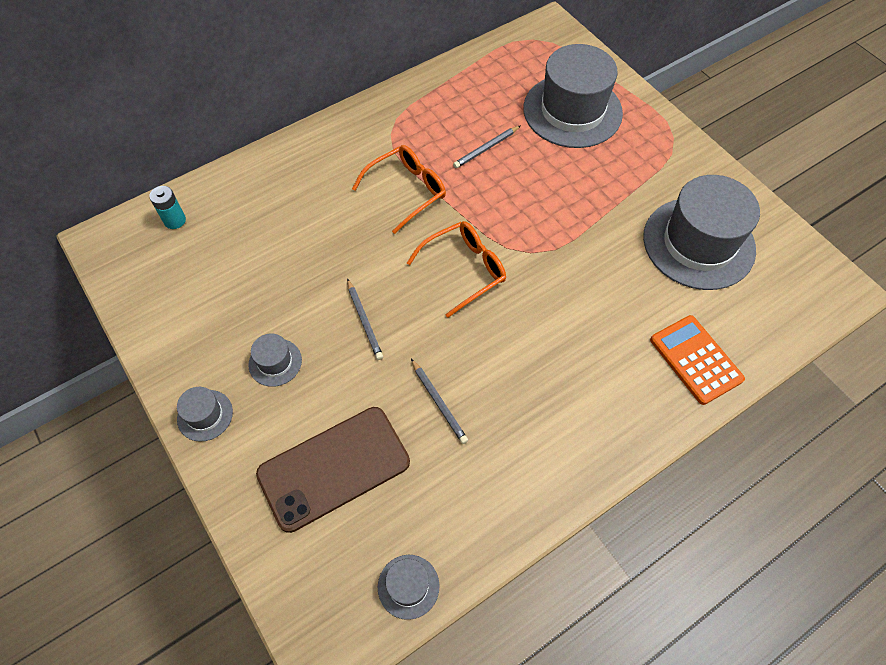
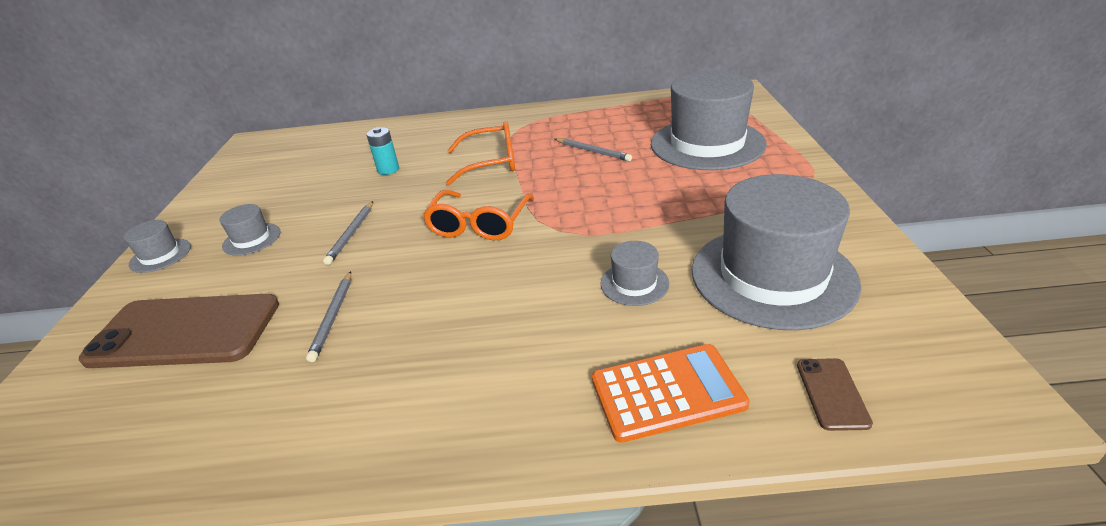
camera: 35 degrees right, 25 degrees down
(175, 220) = (307, 142): turquoise battery -> turquoise battery (388, 170)
(408, 586) = (90, 475): grey hat -> grey hat (634, 283)
(464, 270) = (479, 225): orange glasses -> orange glasses turned 105 degrees clockwise
(486, 148) = (593, 151): grey pencil -> grey pencil turned 135 degrees counterclockwise
(695, 359) = (667, 392): orange calculator -> orange calculator turned 75 degrees clockwise
(774, 321) = (832, 393): none -> brown phone

